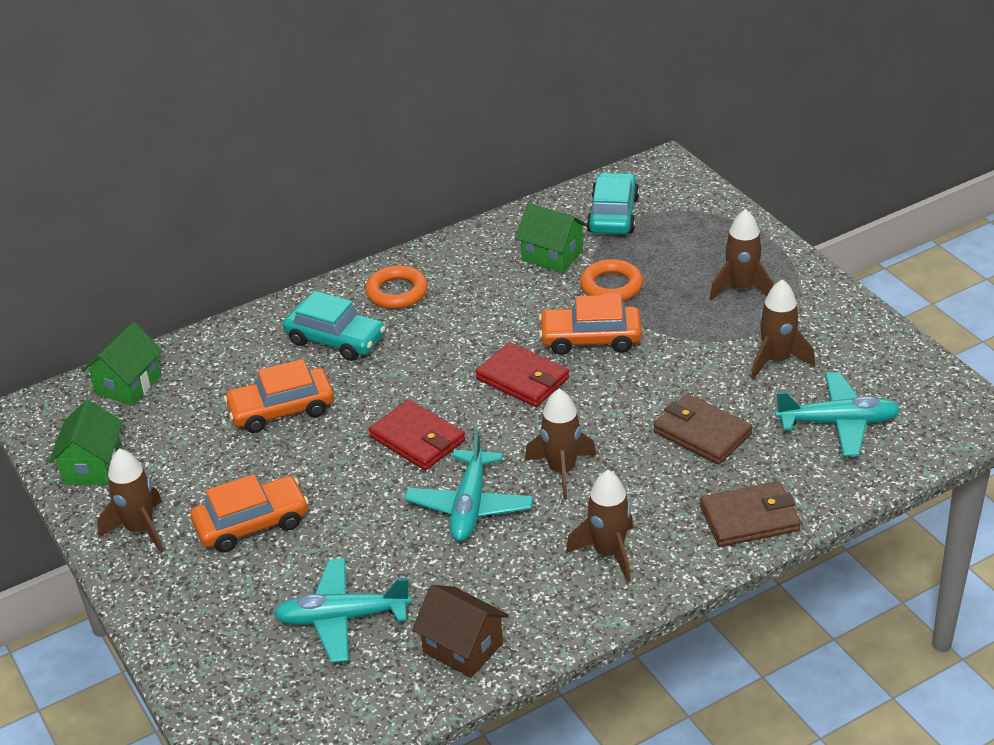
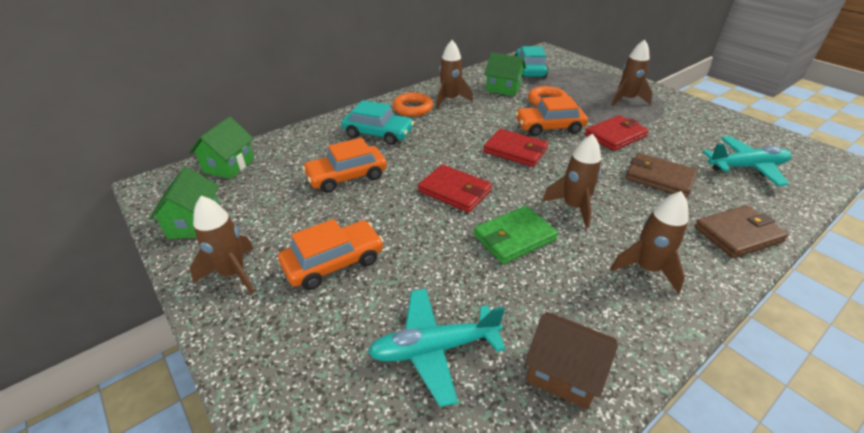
camera: 10 degrees left, 0 degrees up
(470, 506) = (514, 237): turquoise plane -> green wallet
(682, 359) = (615, 136): none -> red wallet
(776, 360) = (676, 134): brown rocket -> brown rocket (450, 100)

